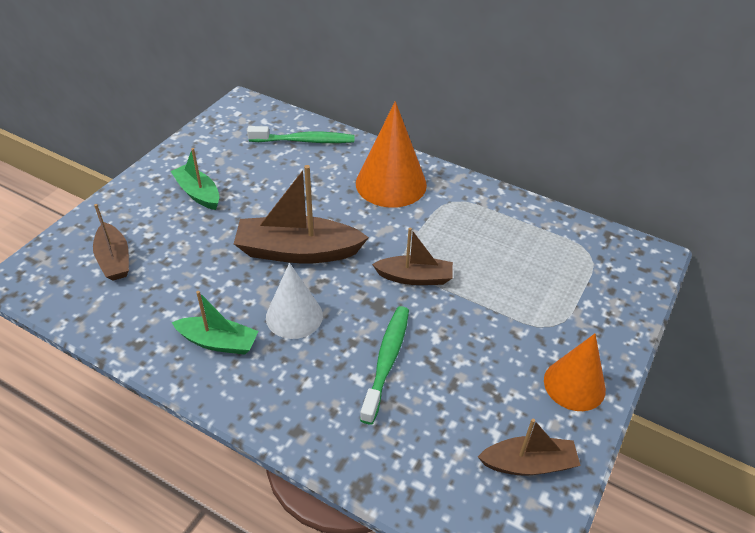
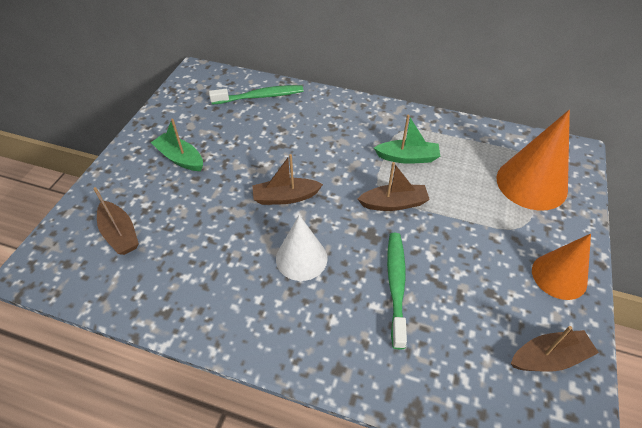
camera: 10 degrees left, 5 degrees up
(218, 342) = (240, 296): green boat -> green boat (407, 157)
(298, 251) = (285, 197): brown boat -> brown boat, size x0.60
(391, 183) = (345, 123): orange cone -> orange cone (531, 183)

